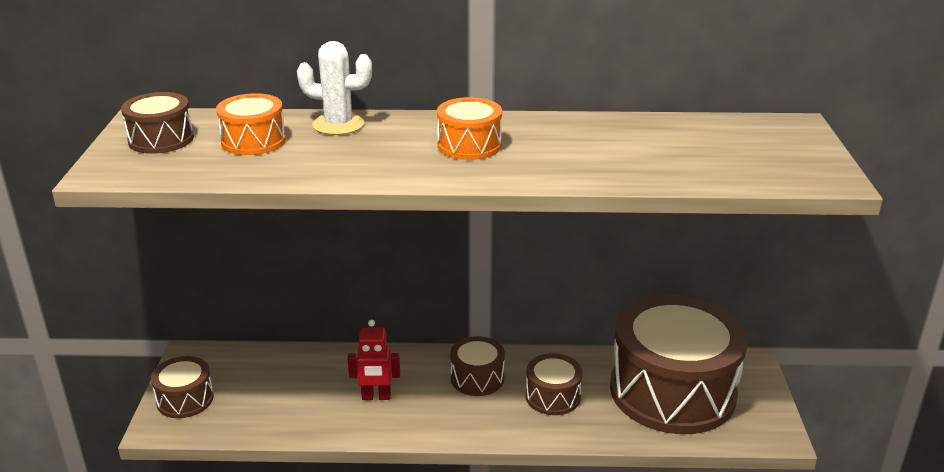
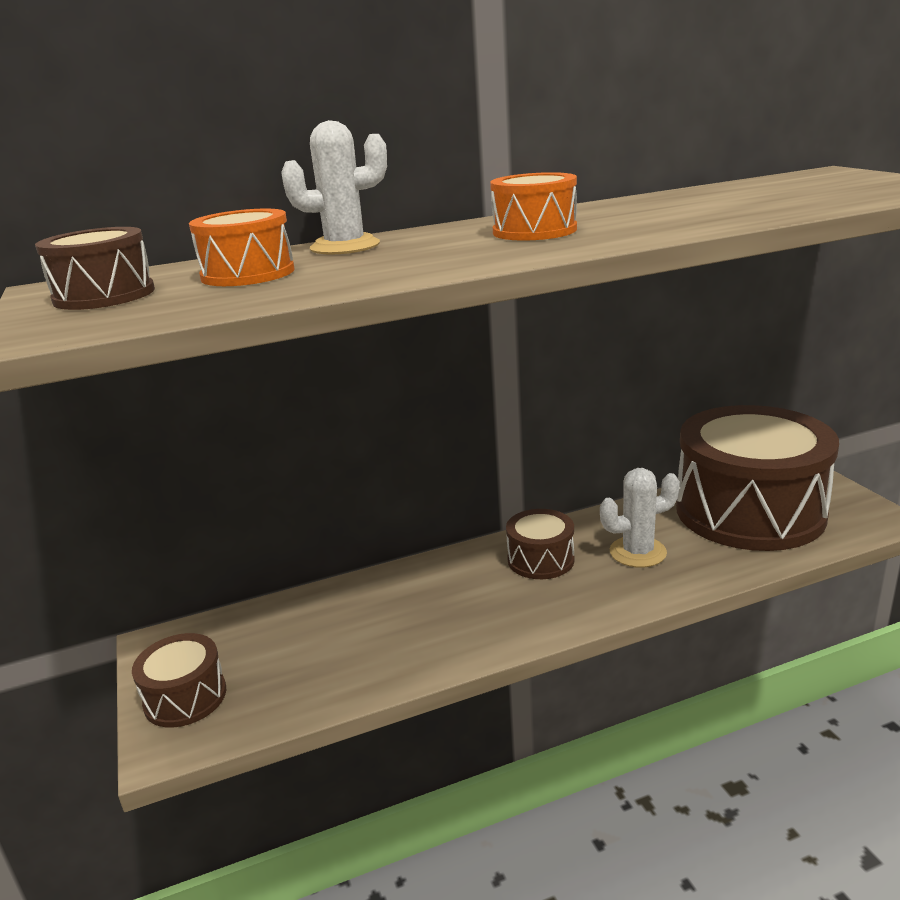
camera: 20 degrees left, 5 degrees down
(376, 397) = (440, 614): red robot -> none
(552, 396) = (637, 552): brown drum -> white cactus

